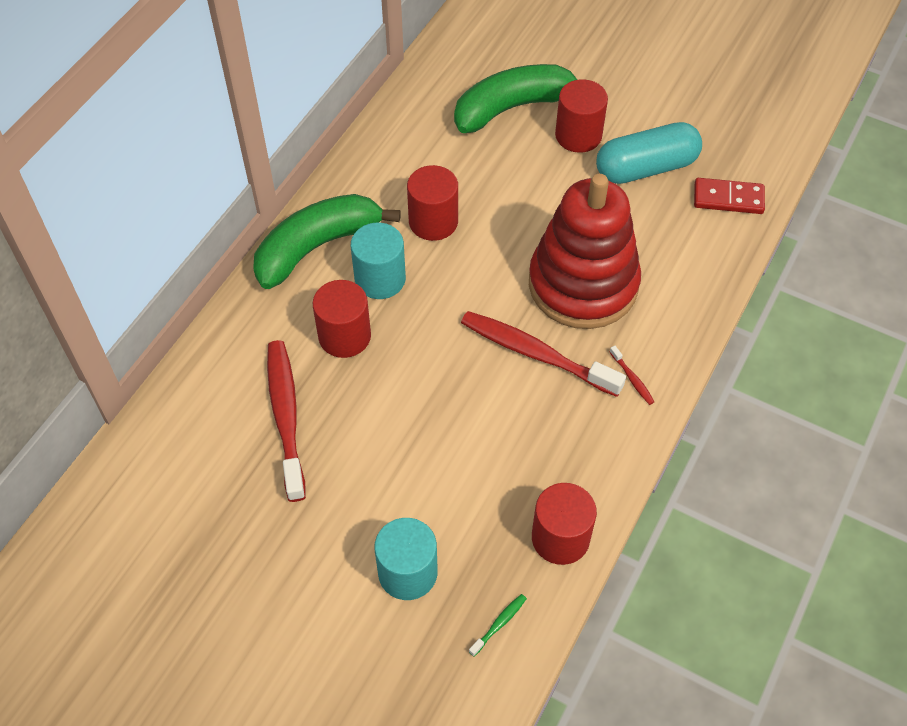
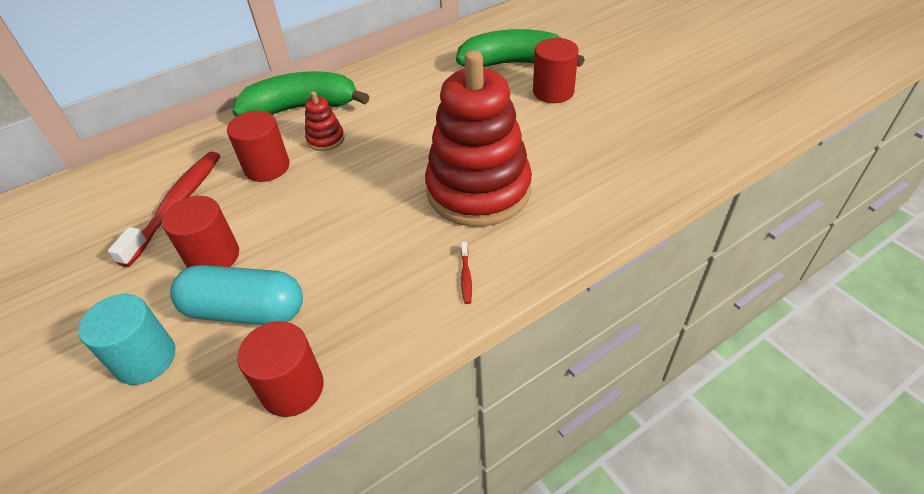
camera: 30 degrees right, 10 degrees down
(380, 279) = (325, 139): turquoise cylinder -> red stacking toy
(433, 222) = (396, 115): red cylinder -> red cylinder (213, 257)
(499, 624) = (173, 443): green toothbrush -> none
(536, 353) = (398, 227): red toothbrush -> none
(646, 167) = (595, 126): turquoise capsule -> turquoise capsule (245, 310)
(728, 198) = (657, 166): red domino -> none

